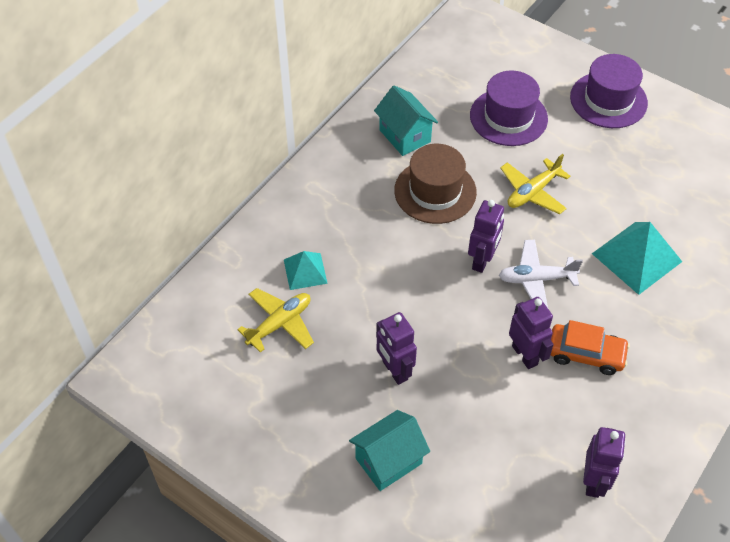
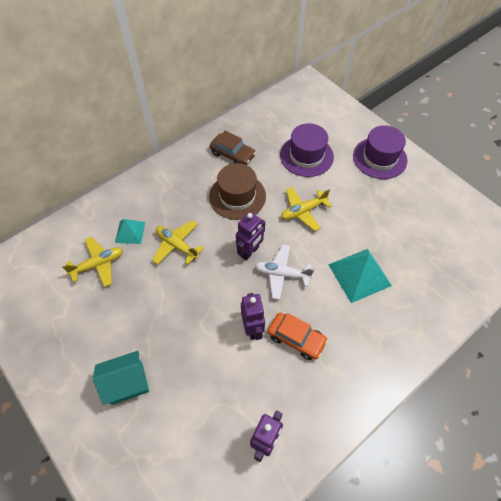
camera: 15 degrees right, 5 degrees up
(379, 274) = (177, 245): none -> yellow plane
(394, 371) = (159, 317): purple robot -> none
(405, 136) = (232, 154): turquoise house -> brown car

